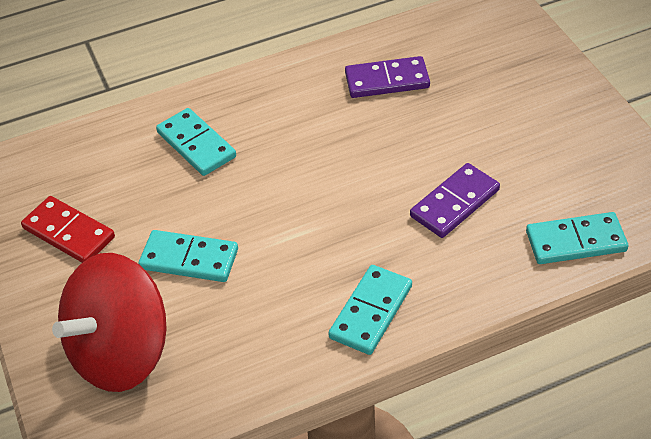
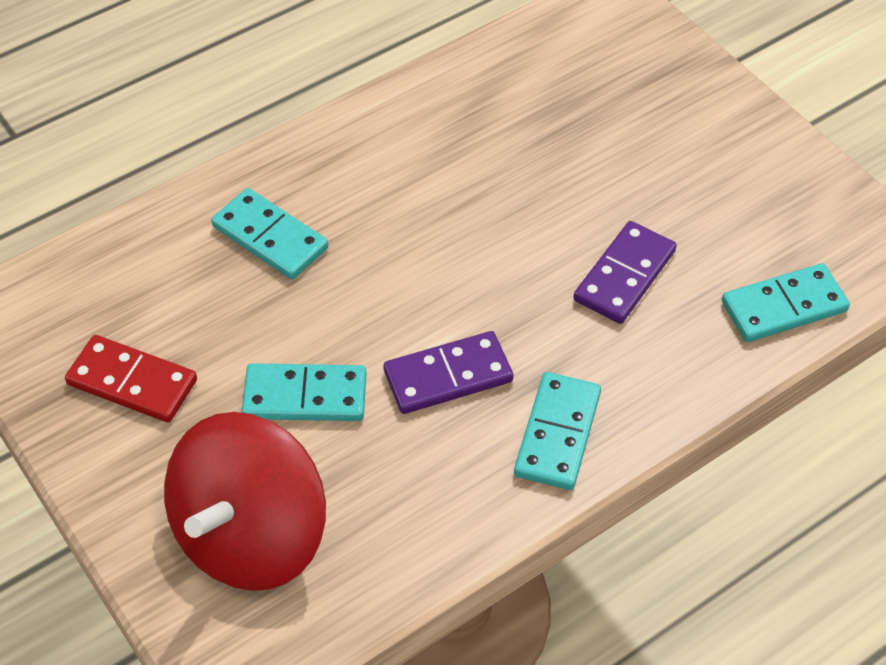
camera: 15 degrees left, 5 degrees up
(387, 80) = (496, 119): purple domino -> purple domino (448, 376)

